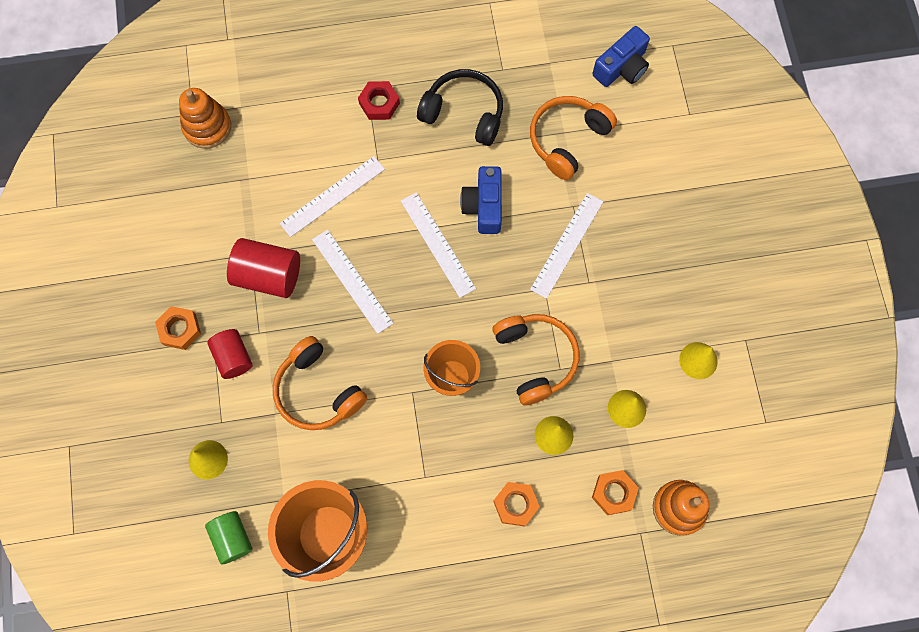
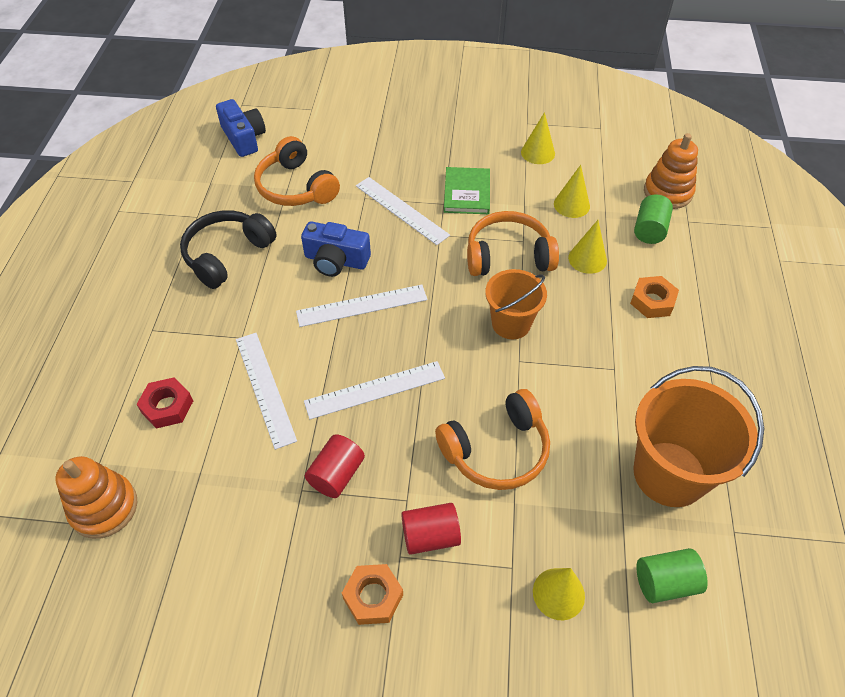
camera: 75 degrees left, 20 degrees down
(268, 275) = (336, 475): red cylinder -> red cylinder, size x0.66
(379, 103) = (176, 322): red nut -> red nut (167, 406)
(611, 301) = (467, 193): none -> green book
(614, 493) = (649, 230): orange nut -> green cylinder

